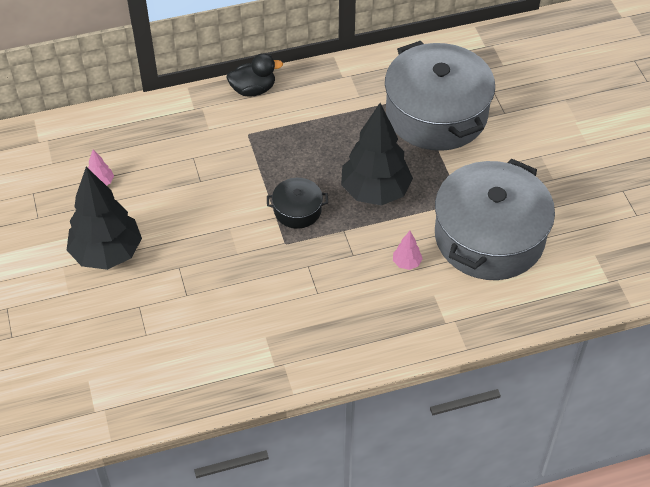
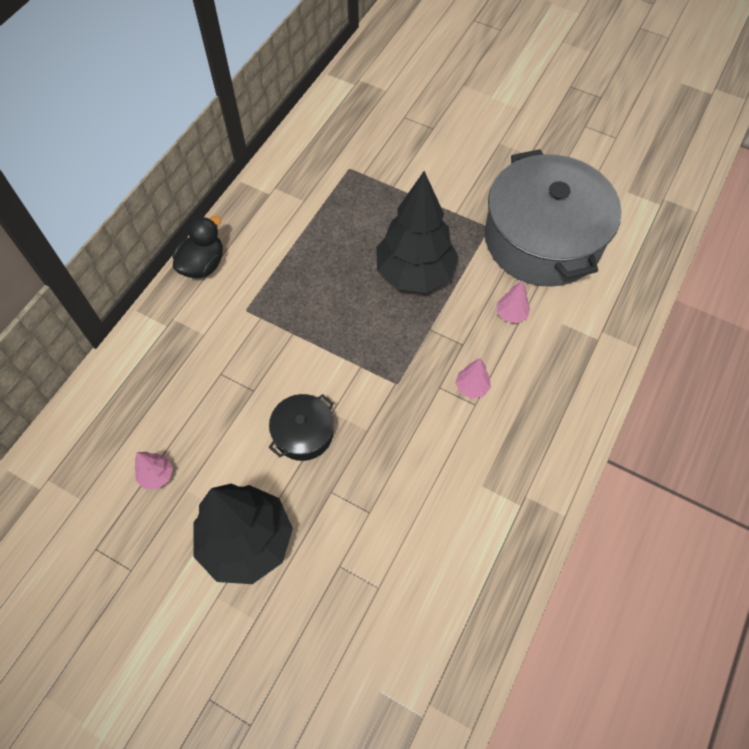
camera: 45 degrees left, 10 degrees up
(297, 210) = (371, 344): black pot -> black pot (303, 433)
(327, 282) = (471, 387): none -> pink tree
(436, 113) = (383, 168): grey pot -> none

